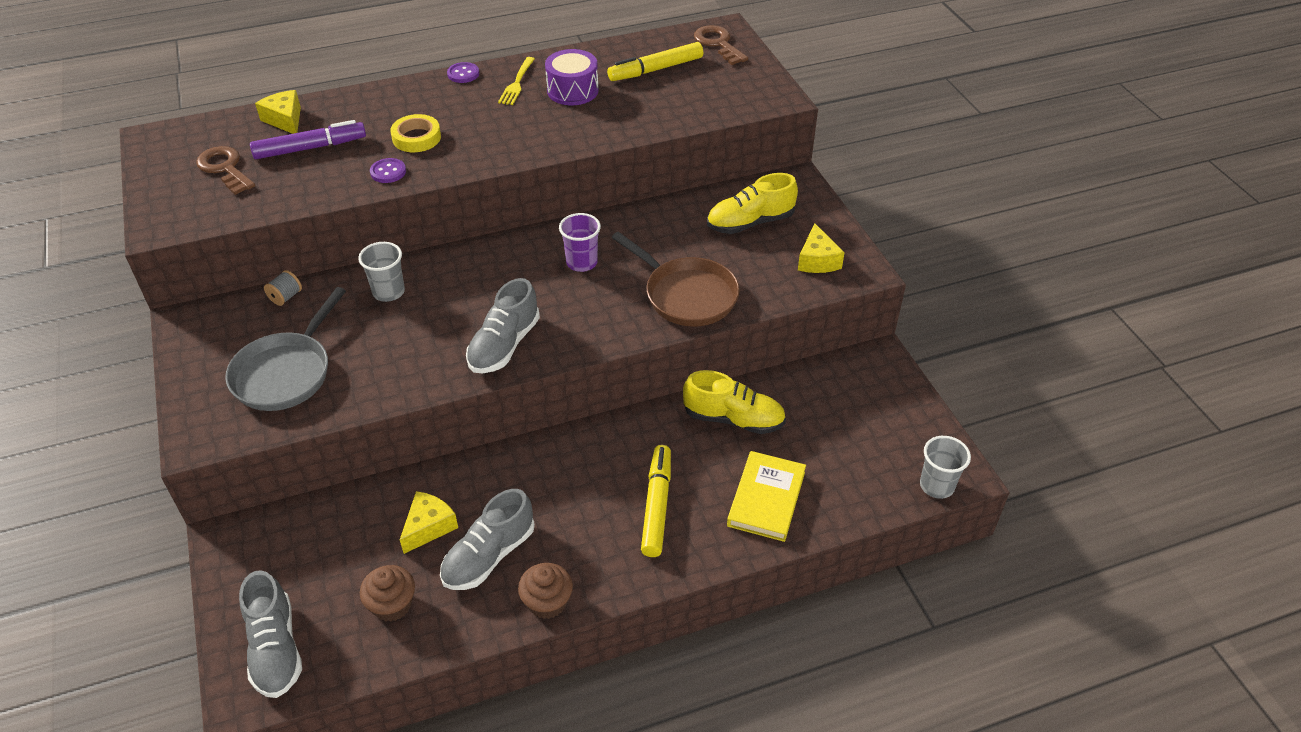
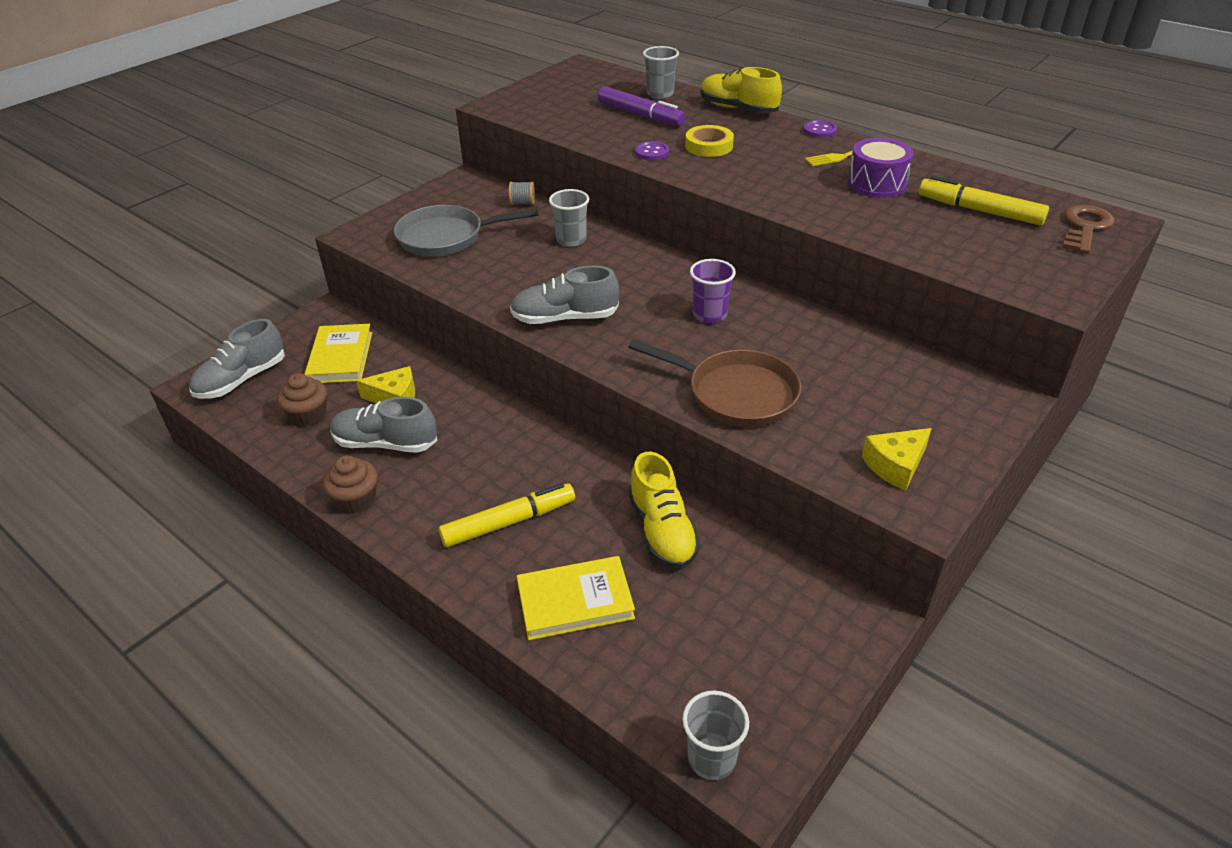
camera: 60 degrees right, 5 degrees down
(225, 168) = (579, 98): brown key -> none
(285, 120) = (660, 94): yellow cheese -> grey cup
(321, 550) = (341, 357): none -> yellow book
(686, 295) = (736, 393): brown pan -> brown pan turned 75 degrees counterclockwise
(750, 222) = (893, 393): yellow shoe -> yellow shoe (738, 109)

